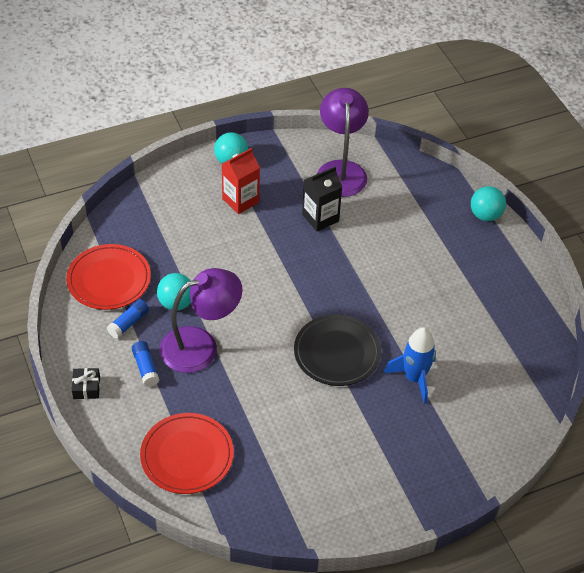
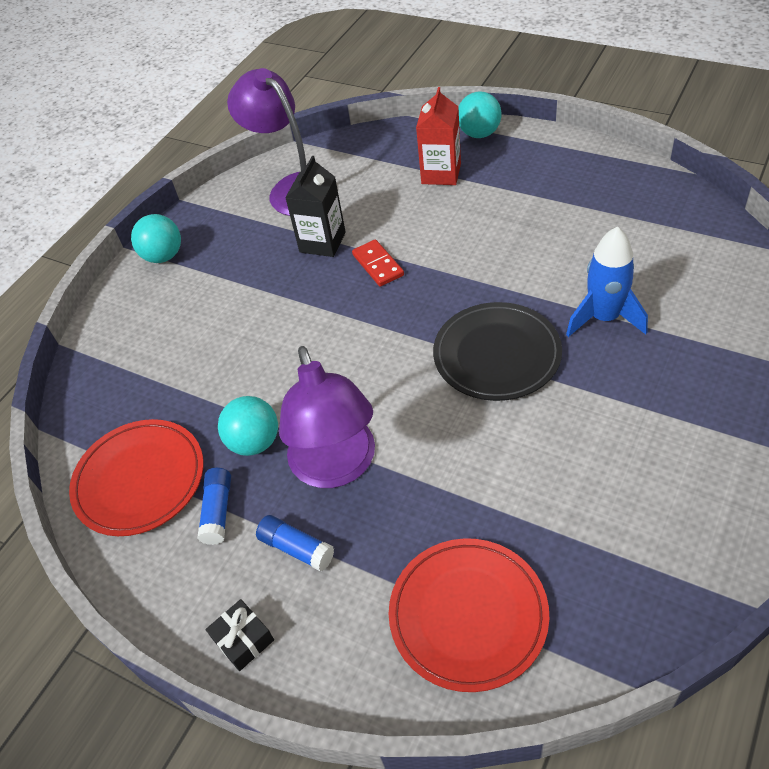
camera: 30 degrees left, 0 degrees up
(200, 346) = (337, 467): purple lamp -> purple lamp turned 135 degrees clockwise
(240, 200) = (216, 285): red carton -> red carton (441, 173)
(334, 255) = (378, 265): none -> red domino

